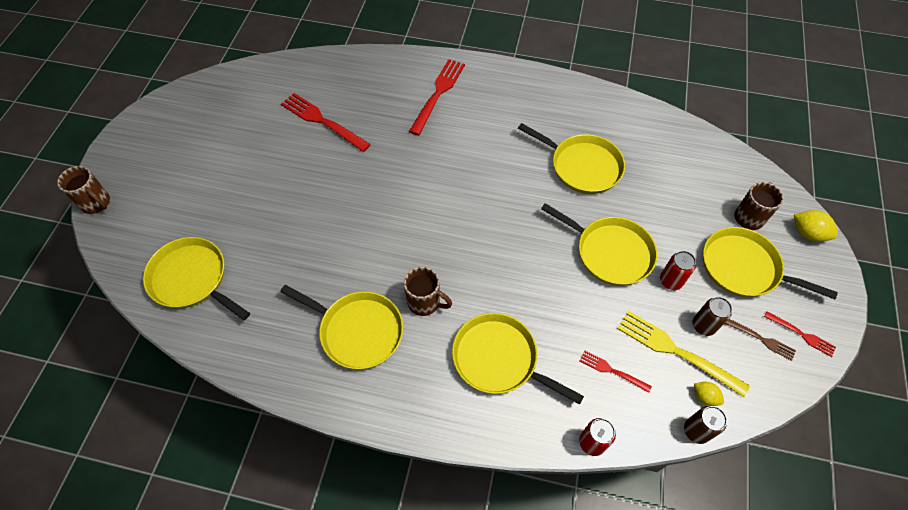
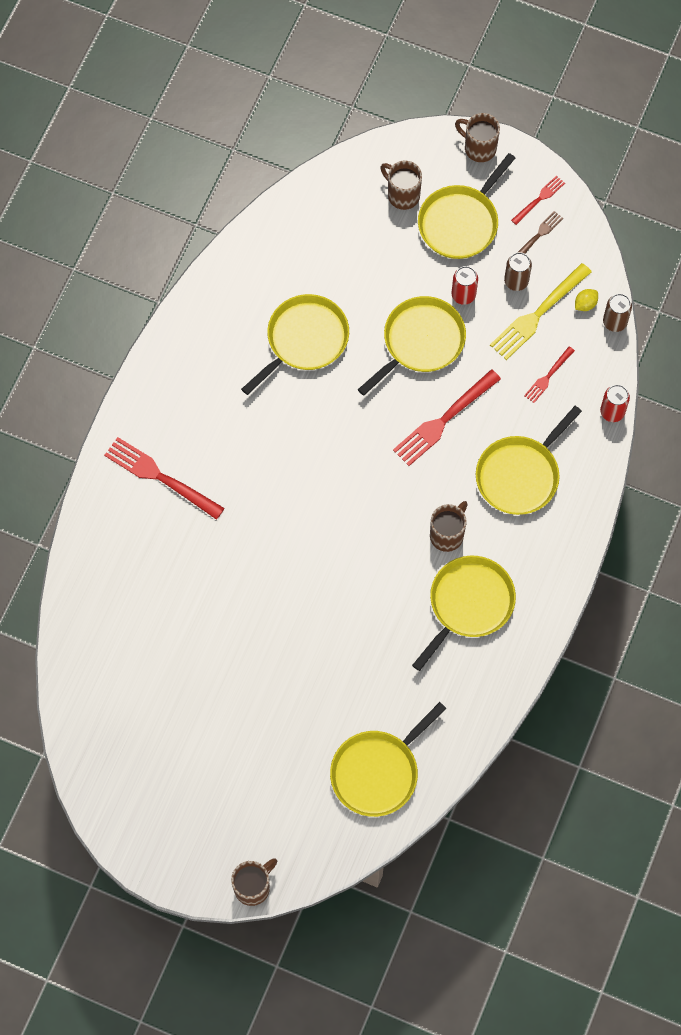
camera: 80 degrees left, 10 degrees up
(322, 121) = (177, 619): red fork -> red fork (444, 420)
(808, 233) = (432, 148): yellow lemon -> none
(828, 272) = (478, 148): none -> brown mug

